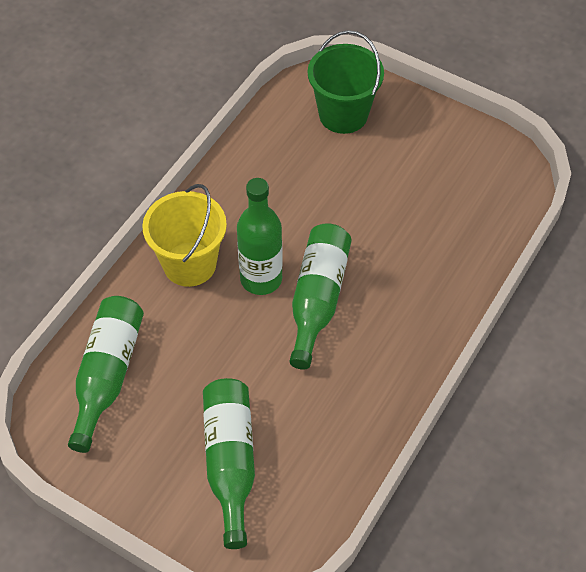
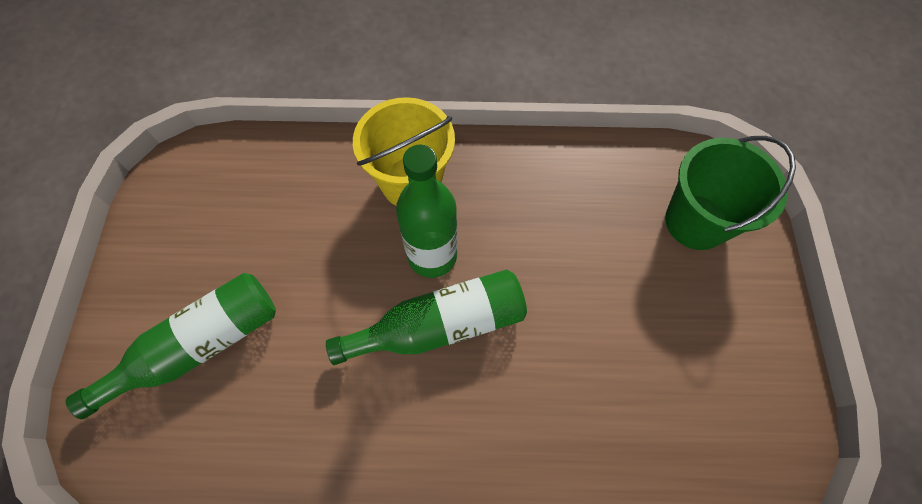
camera: 60 degrees right, 10 degrees up
(107, 375) = (250, 184): green bottle -> none

